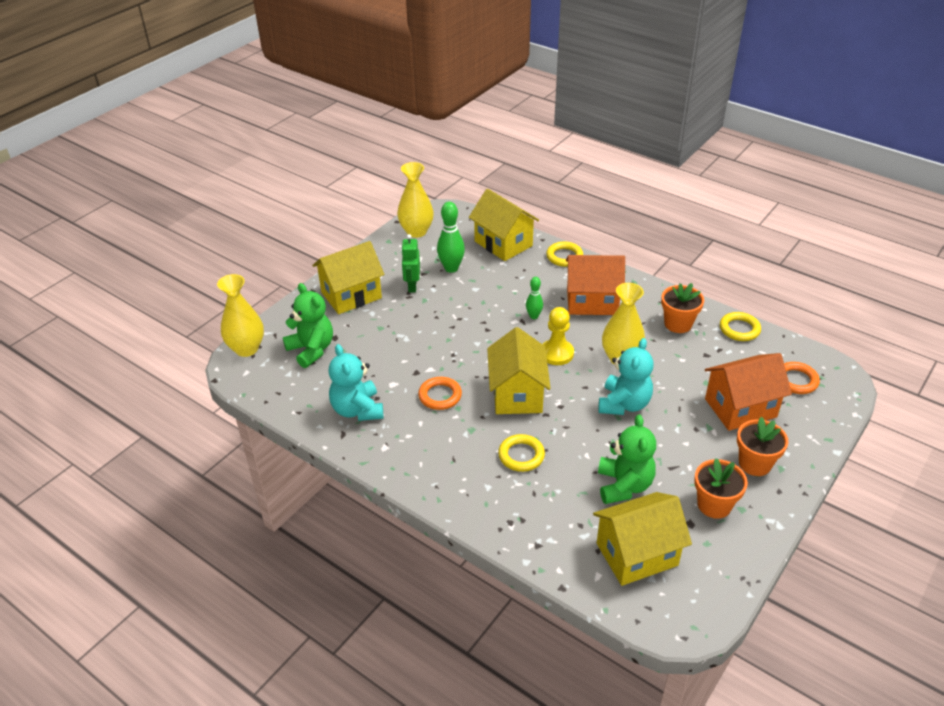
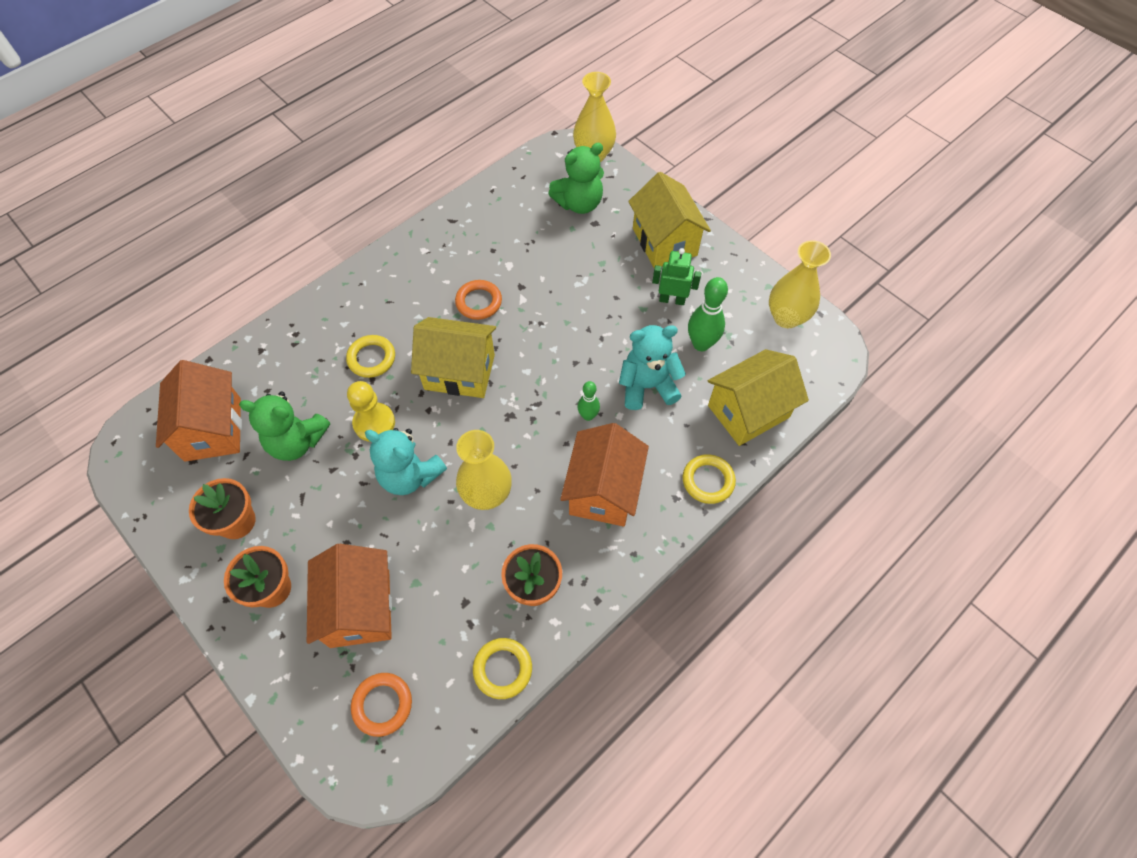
camera: 100 degrees right, 20 degrees up
(357, 410) = (480, 233): turquoise teddy bear -> turquoise teddy bear (647, 386)
(556, 353) = (514, 425): yellow pawn -> yellow pawn (374, 423)
(637, 554) = (213, 429): yellow house -> orange house

